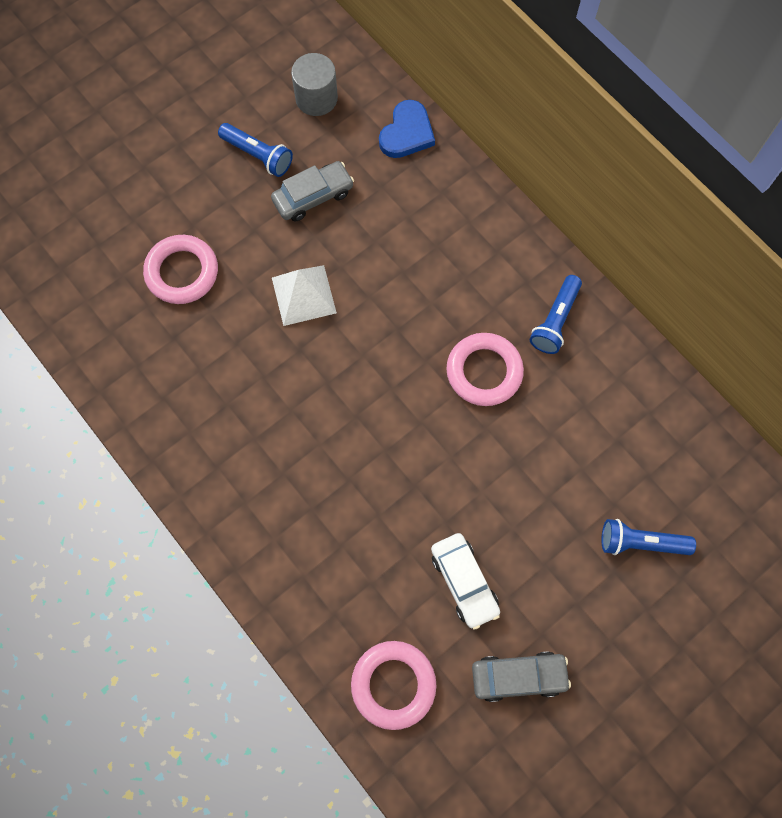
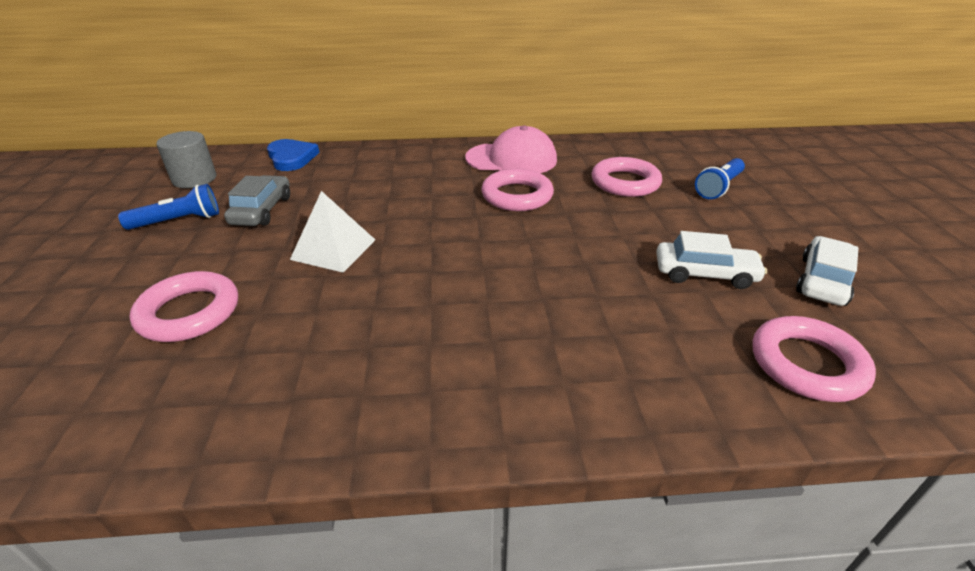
camera: 55 degrees left, 35 degrees down
(518, 676) = (823, 281): grey car -> white car
(555, 321) = (511, 159): blue flashlight -> pink cap
(584, 451) = (625, 182): none -> pink ring

